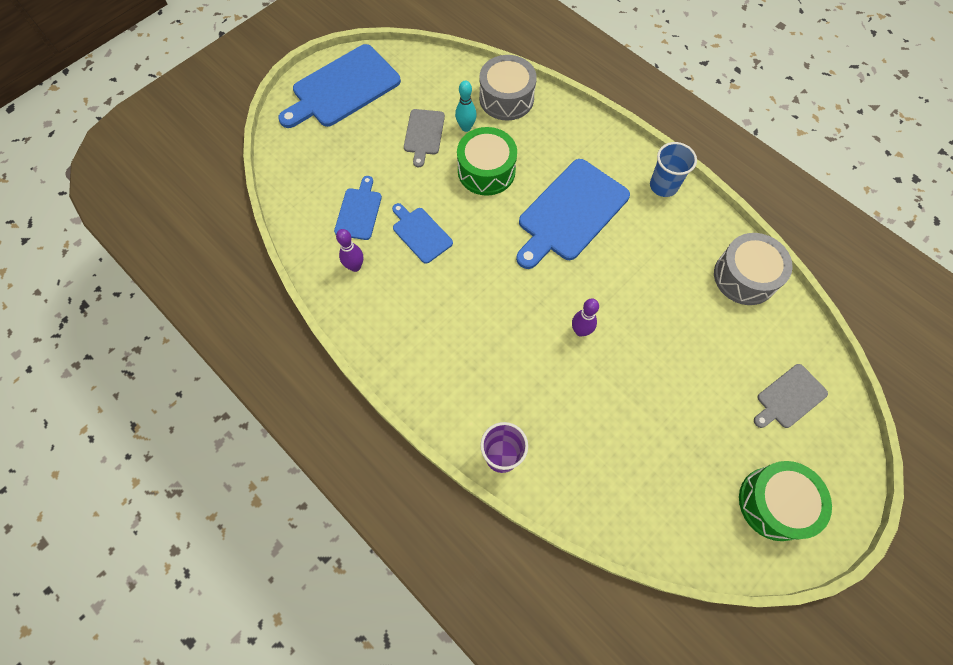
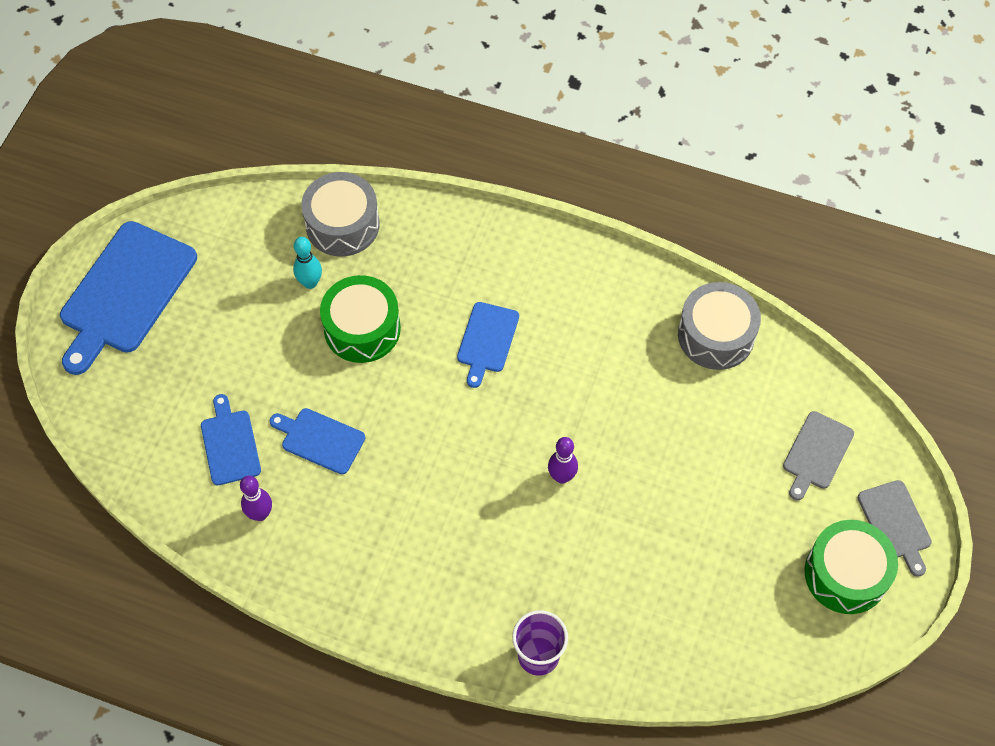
camera: 25 degrees left, 5 degrees down
(424, 134) = (261, 313): grey cutting board -> grey cutting board (895, 523)
(570, 213) = (487, 340): blue cutting board -> blue cutting board, size x0.53
(663, 186) = (580, 262): blue cup -> none

